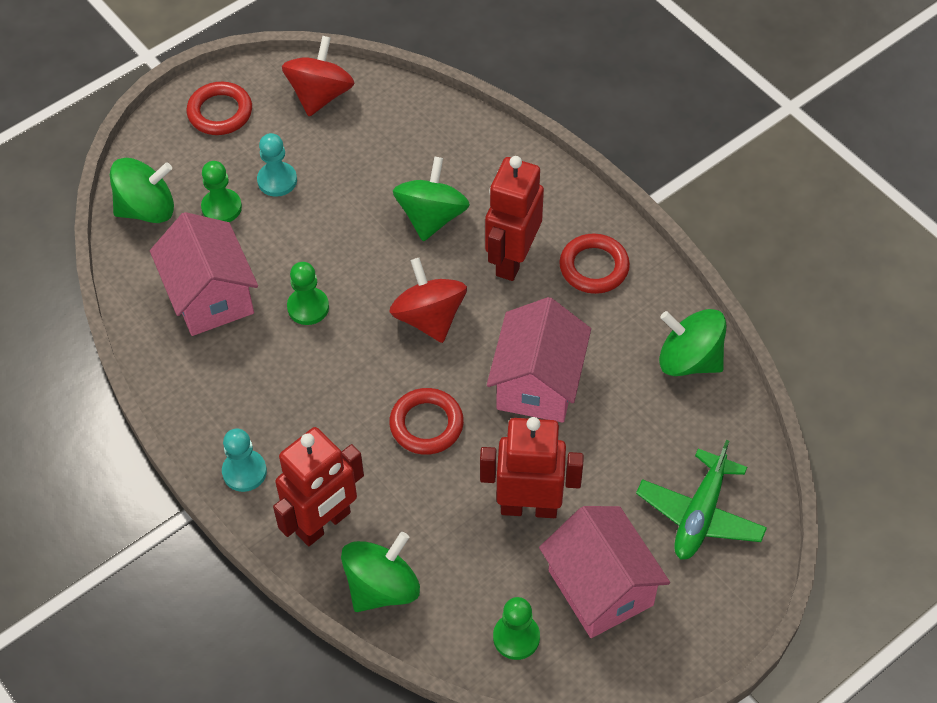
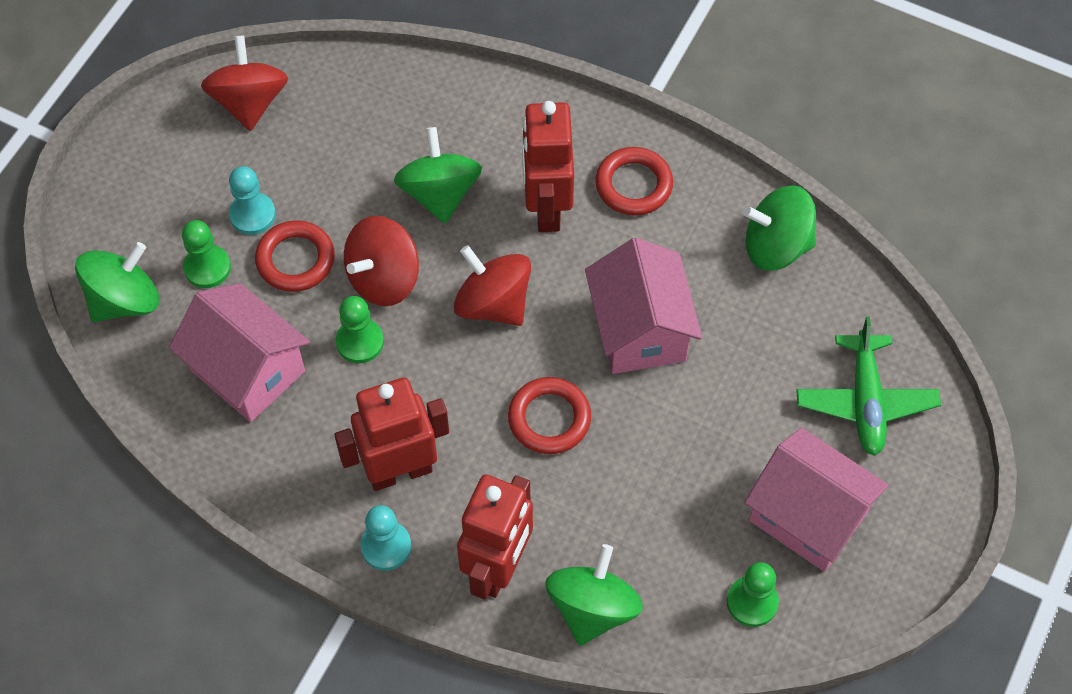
camera: 25 degrees left, 5 degrees up
(220, 112) = (148, 161): red ring -> red ring (295, 259)
(352, 266) = (383, 278): none -> red spinning top
(529, 506) = (696, 462): red robot -> red robot (400, 471)

